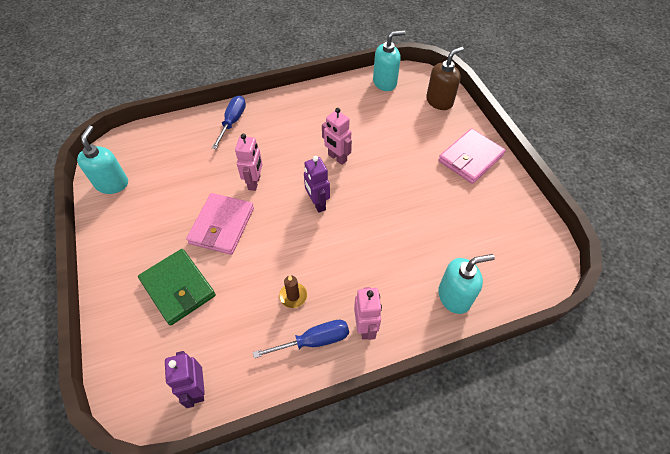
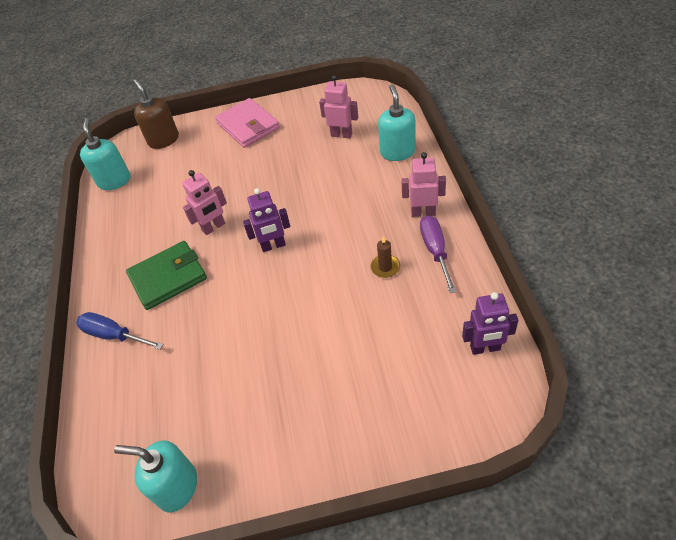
camera: 75 degrees left, 5 degrees down
(178, 288) = (363, 378): green wallet -> green wallet (168, 277)
(222, 225) = (283, 338): pink wallet -> none
(254, 182) = (226, 306): pink robot -> pink robot (341, 134)
(314, 341) = (435, 251): blue screwdriver -> purple screwdriver

